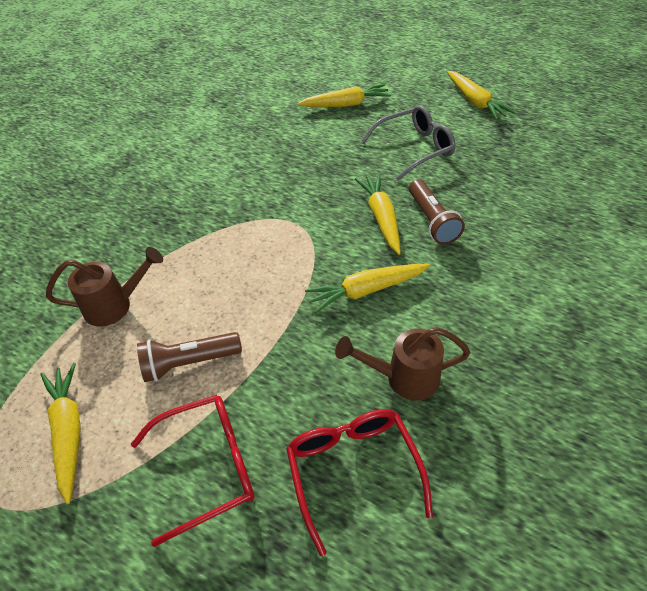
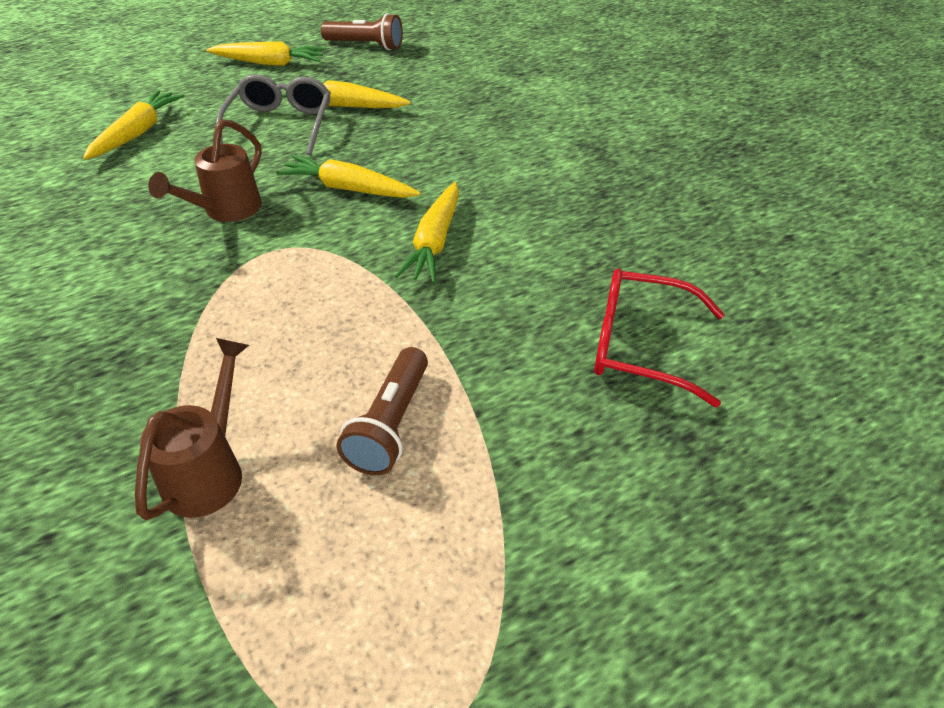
camera: 60 degrees left, 5 degrees down
(69, 432) = (386, 598): yellow carrot -> yellow carrot (346, 106)
(206, 467) = (554, 462): red glasses -> none
(403, 378) = (564, 267): brown watering can -> brown watering can (226, 211)
(432, 221) = (394, 162): brown flashlight -> brown flashlight (366, 45)

